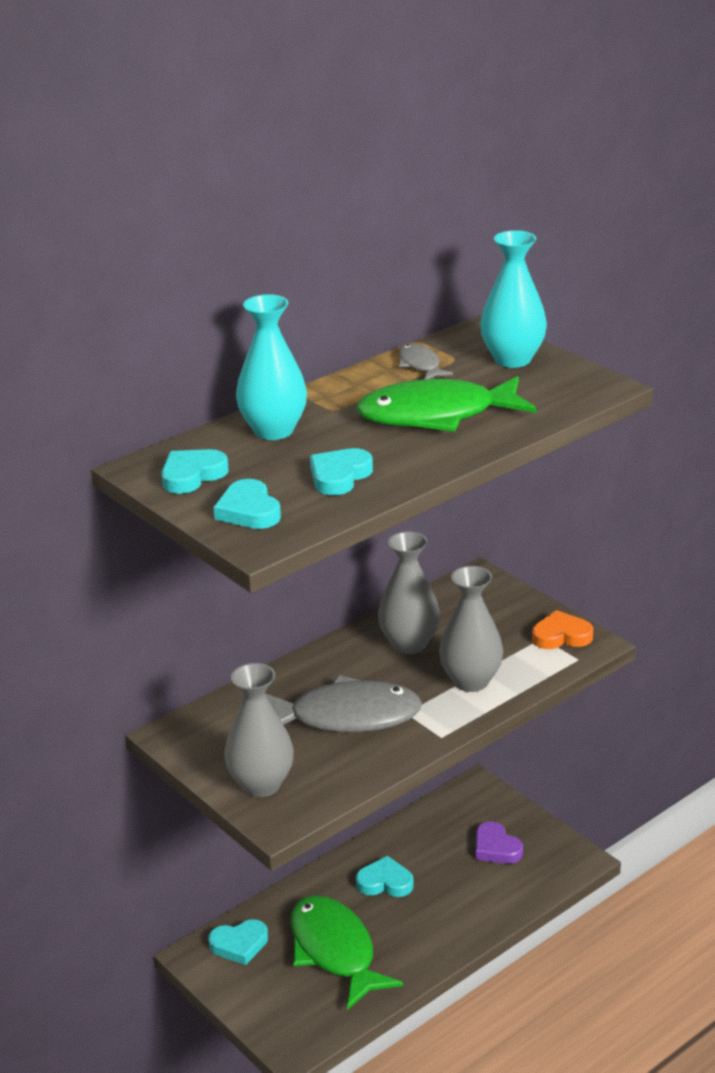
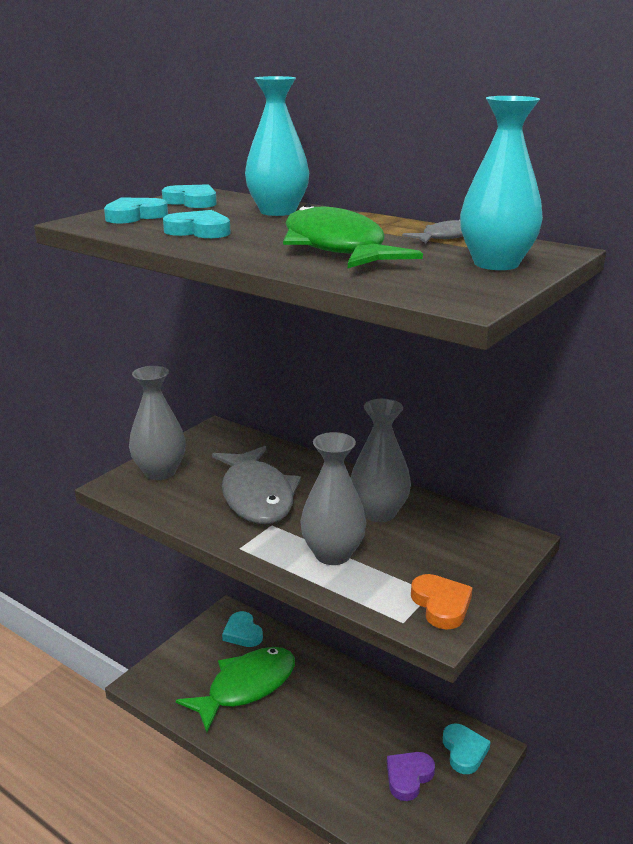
camera: 75 degrees right, 5 degrees down
(385, 882) = (335, 703): turquoise heart -> turquoise heart (464, 751)

